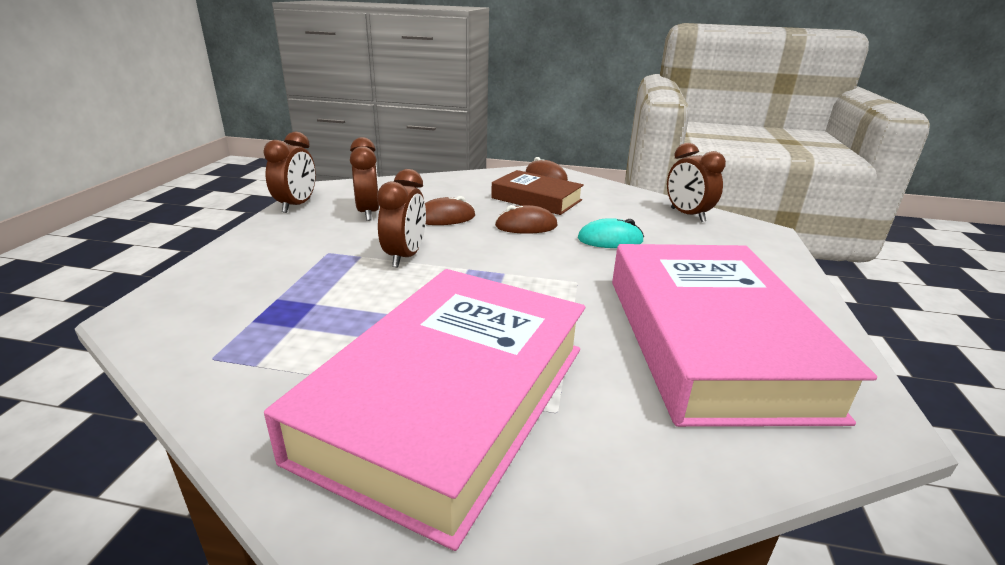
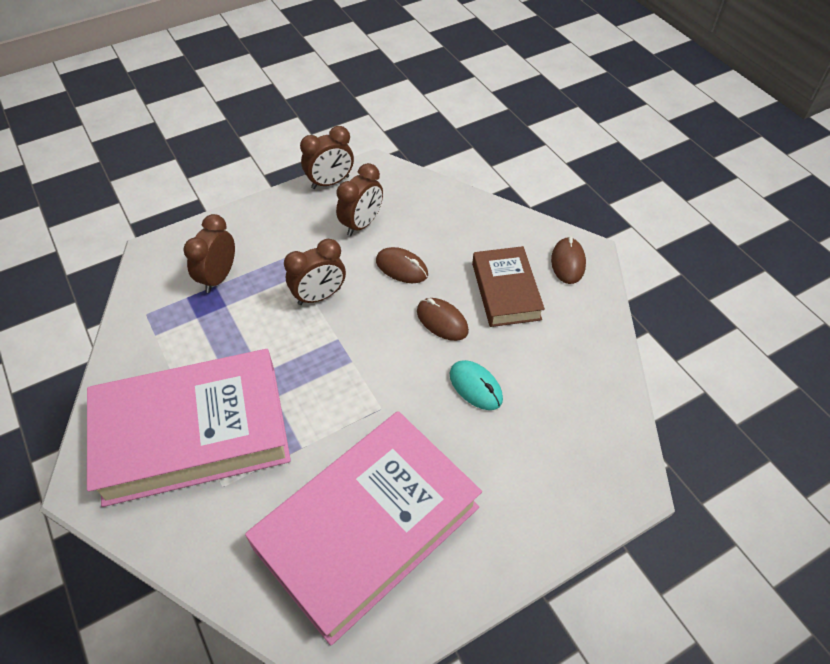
camera: 50 degrees right, 25 degrees up
(687, 215) = (600, 410): brown clock -> brown clock (218, 277)

